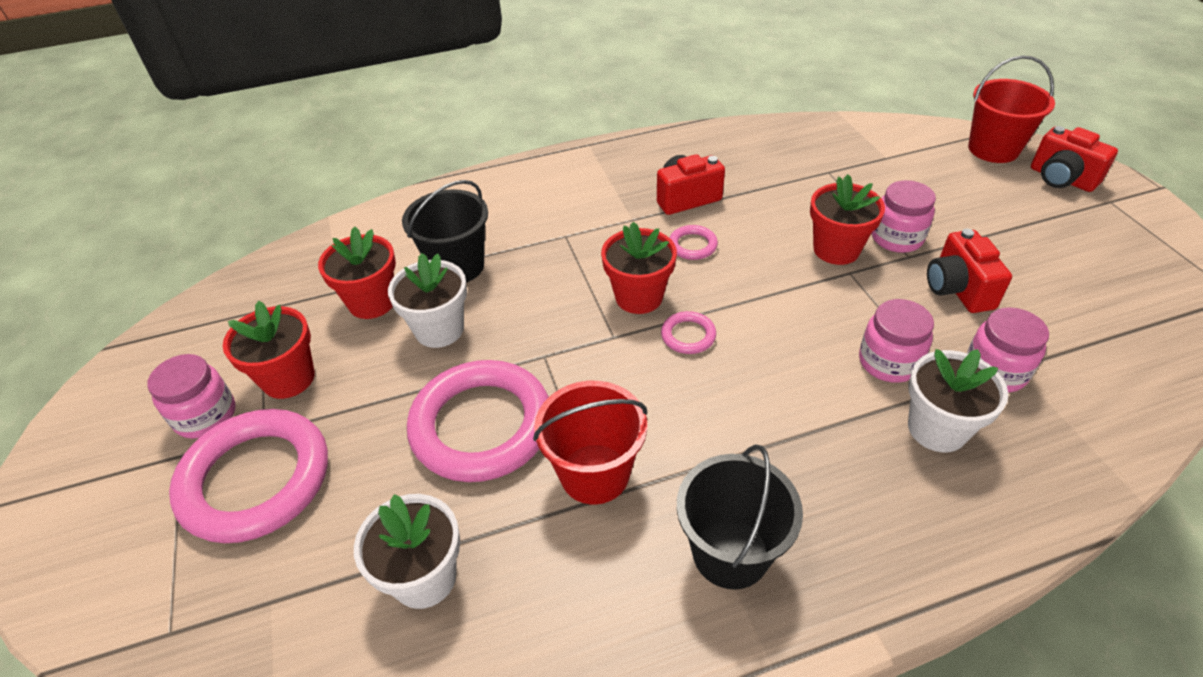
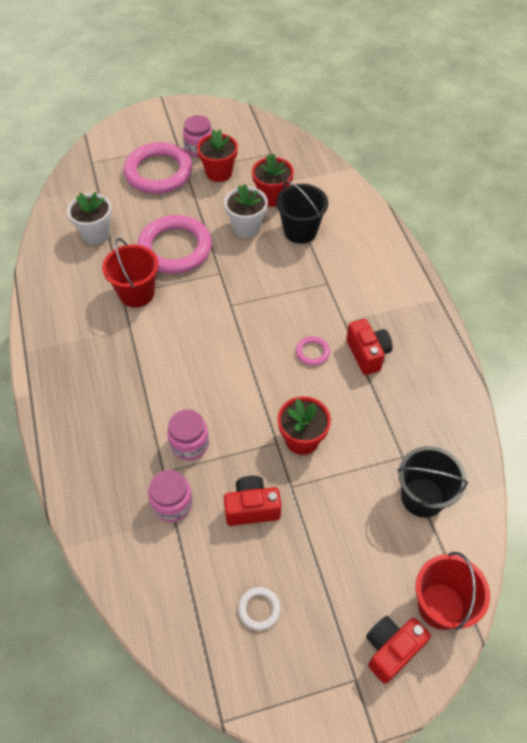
camera: 90 degrees right, 10 degrees up
(639, 297) = (263, 319): red flower pot -> none
(688, 335) = (227, 341): pink ring -> none
(730, 553) = (80, 343): black bucket -> black bucket (422, 497)
(896, 238) = (312, 484): pink jar -> none
(937, 429) = (134, 455): white flower pot -> none
(1086, 274) = (259, 609): none -> white ring

